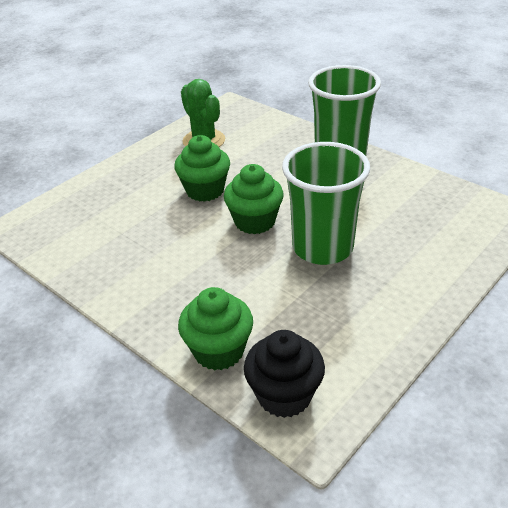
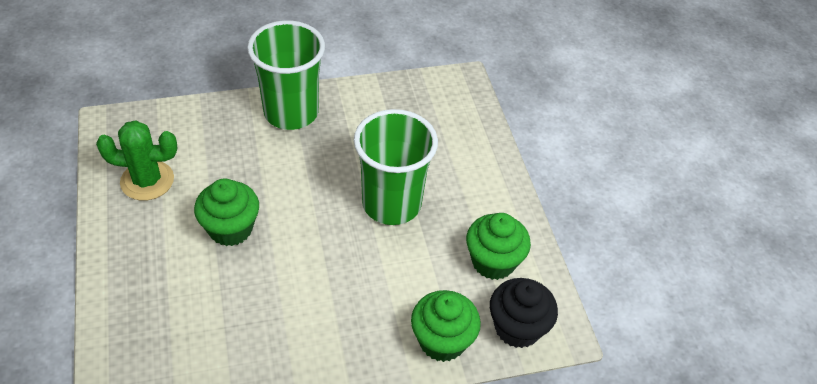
camera: 60 degrees left, 10 degrees up
(254, 221) = (314, 223): green cupcake -> green cupcake (493, 261)

